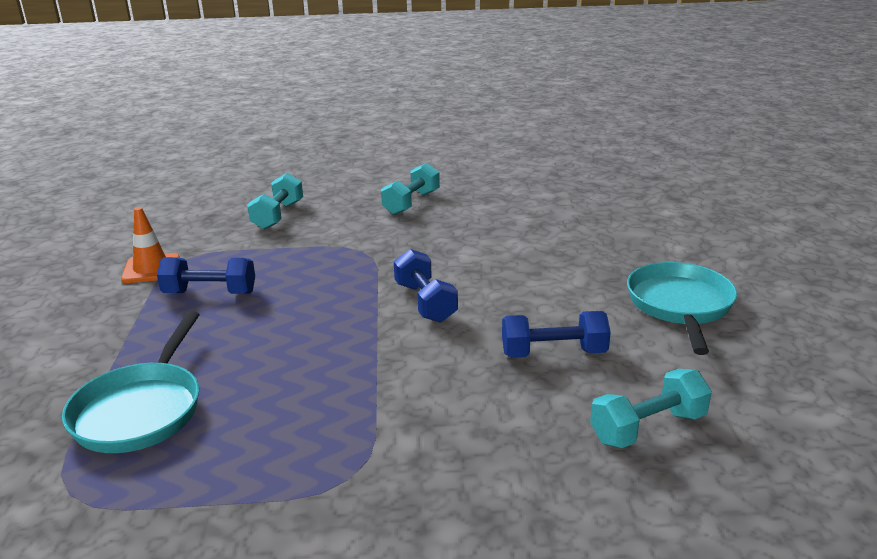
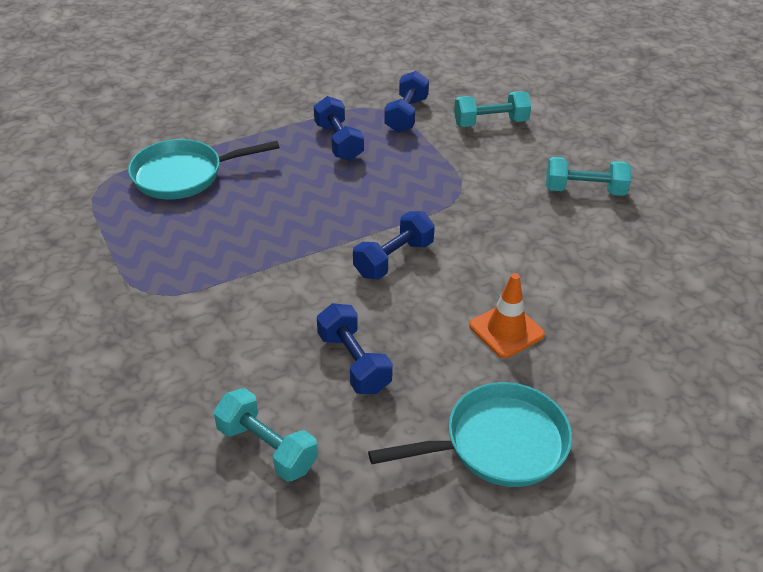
camera: 65 degrees right, 15 degrees up
(151, 269) = (356, 100): orange traffic cone -> orange traffic cone (506, 330)
(213, 249) = (406, 115): none -> blue dumbbell

